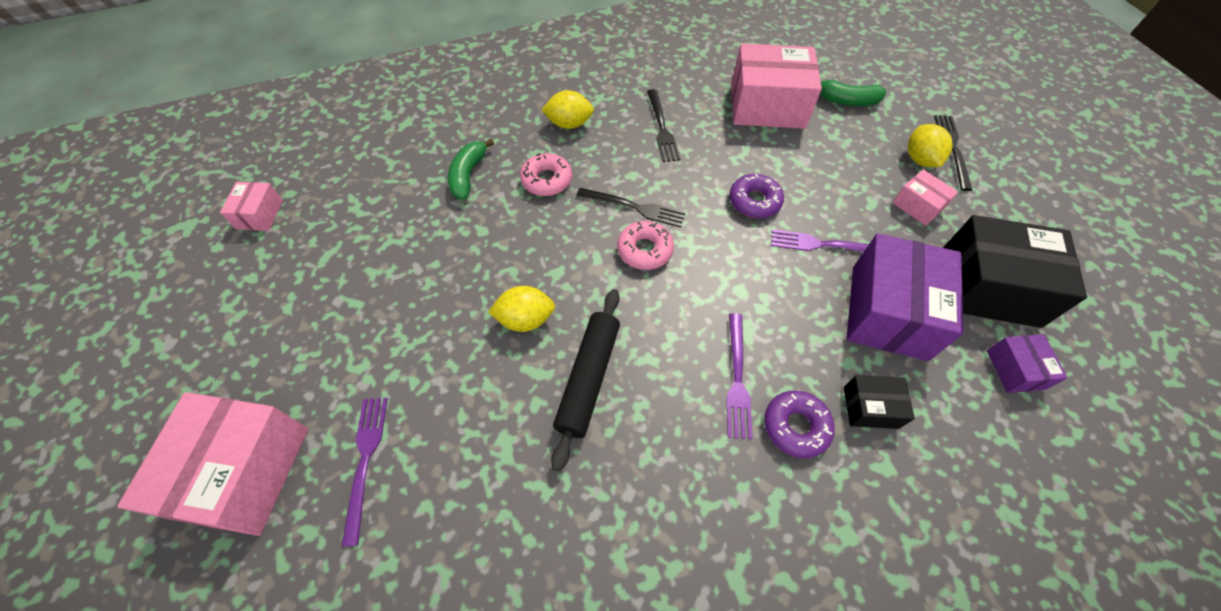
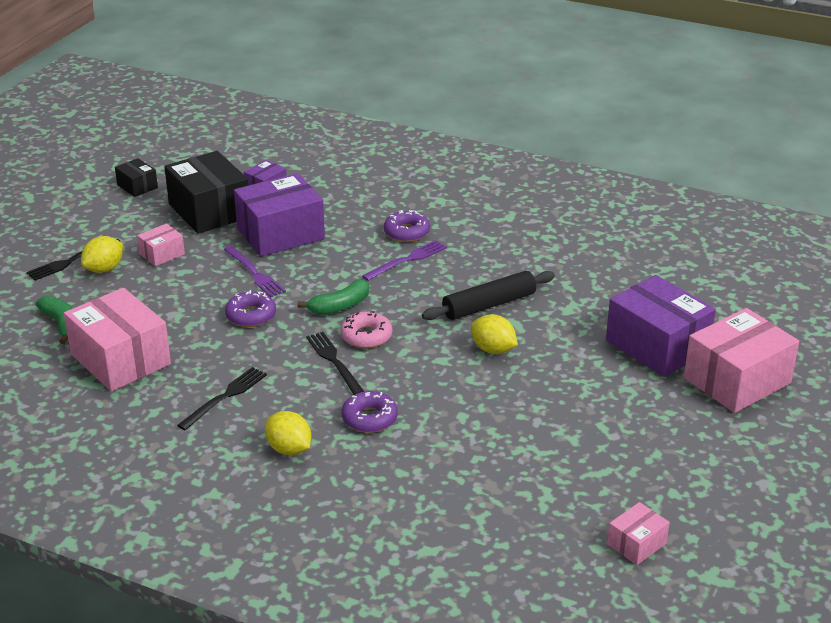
camera: 135 degrees left, 25 degrees down
(365, 460) = (657, 345): purple fork -> purple box
(468, 175) = (426, 462): green banana -> green banana (339, 306)
(547, 180) = (369, 418): pink donut -> purple donut
(870, 407) = (359, 217): black box -> black box (137, 186)
(918, 206) = (162, 254): pink box -> pink box turned 45 degrees clockwise

